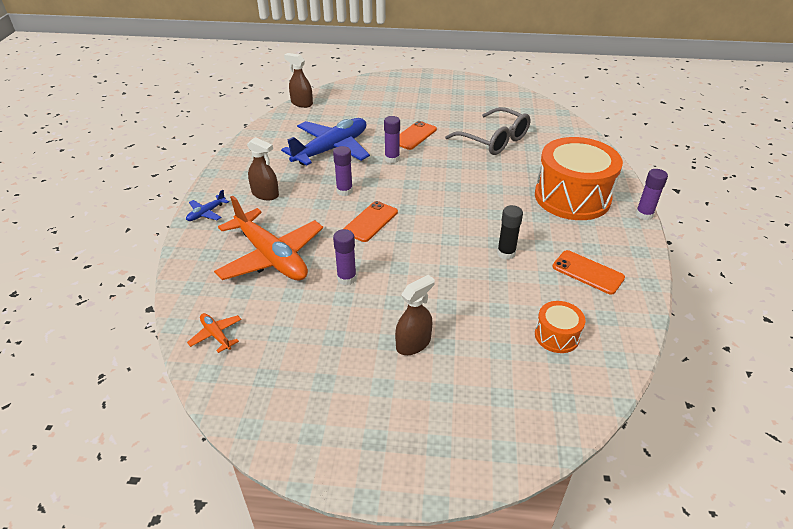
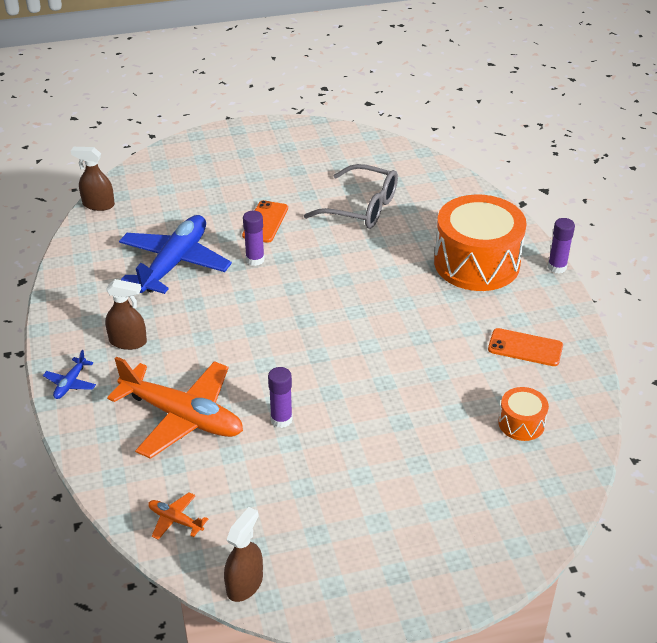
camera: 20 degrees left, 0 degrees up
(344, 191) = (221, 315): purple glue stick -> none
(370, 221) = (272, 346): orange phone -> none
(413, 343) = (387, 470): brown spray bottle -> brown spray bottle (244, 584)
(506, 253) = (435, 347): black glue stick -> none

